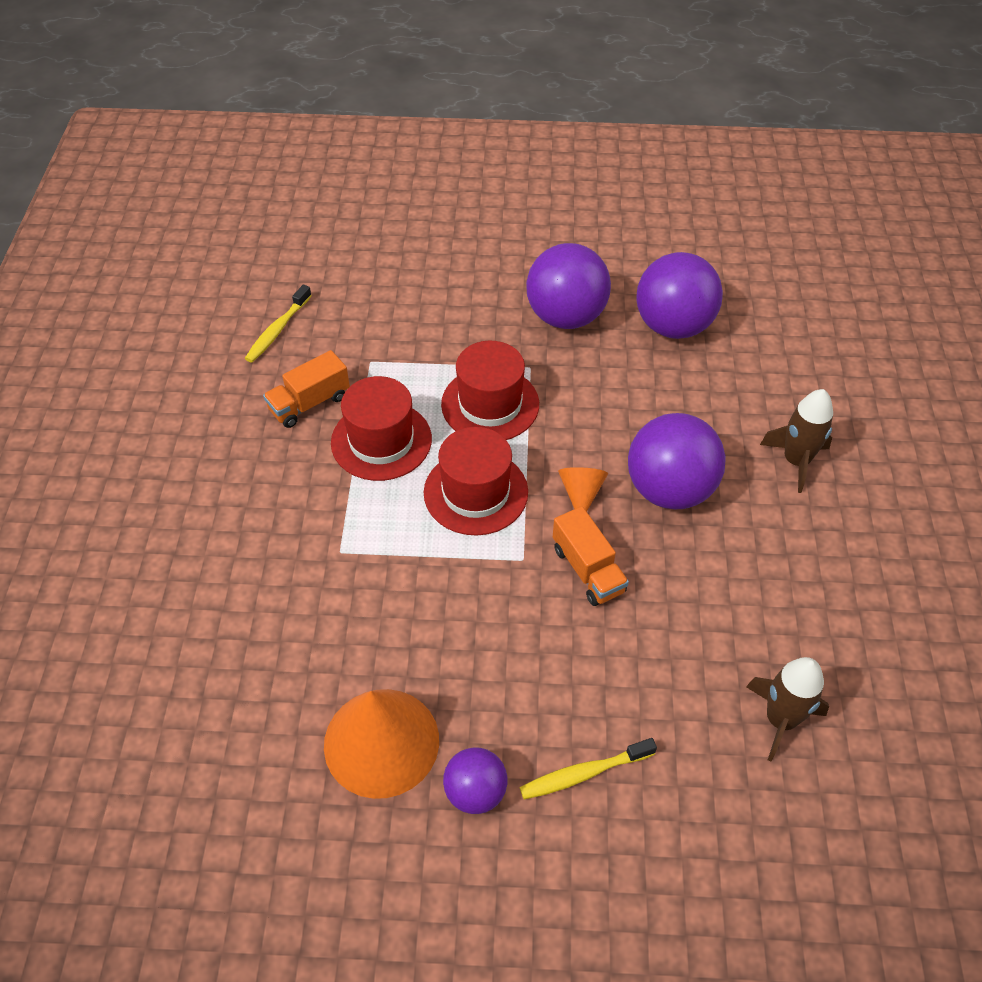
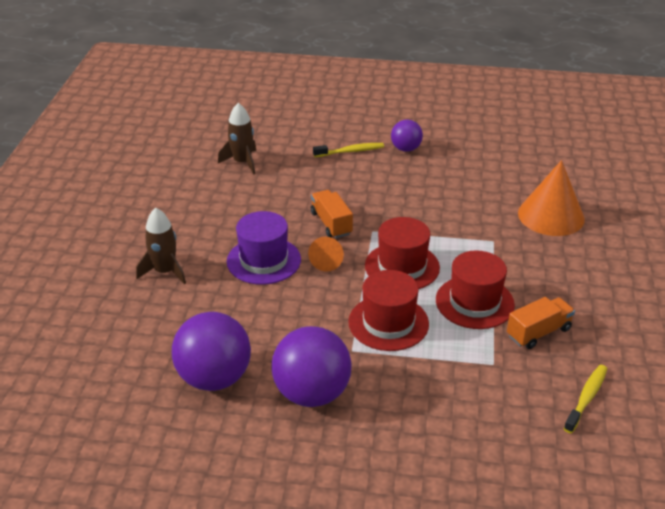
camera: 175 degrees left, 15 degrees down
(381, 742) = (455, 165): orange cone -> orange cone (551, 216)
(669, 489) = (264, 260): purple ball -> purple hat

